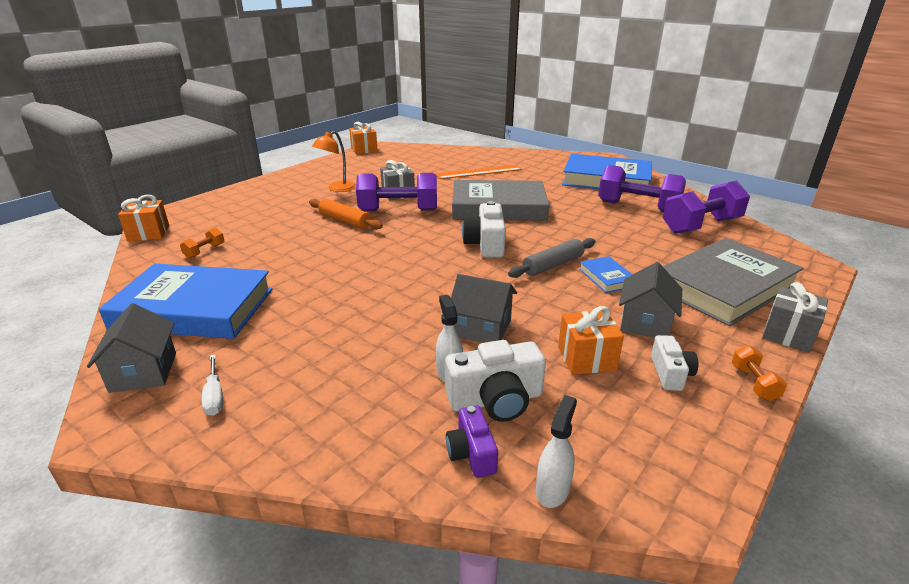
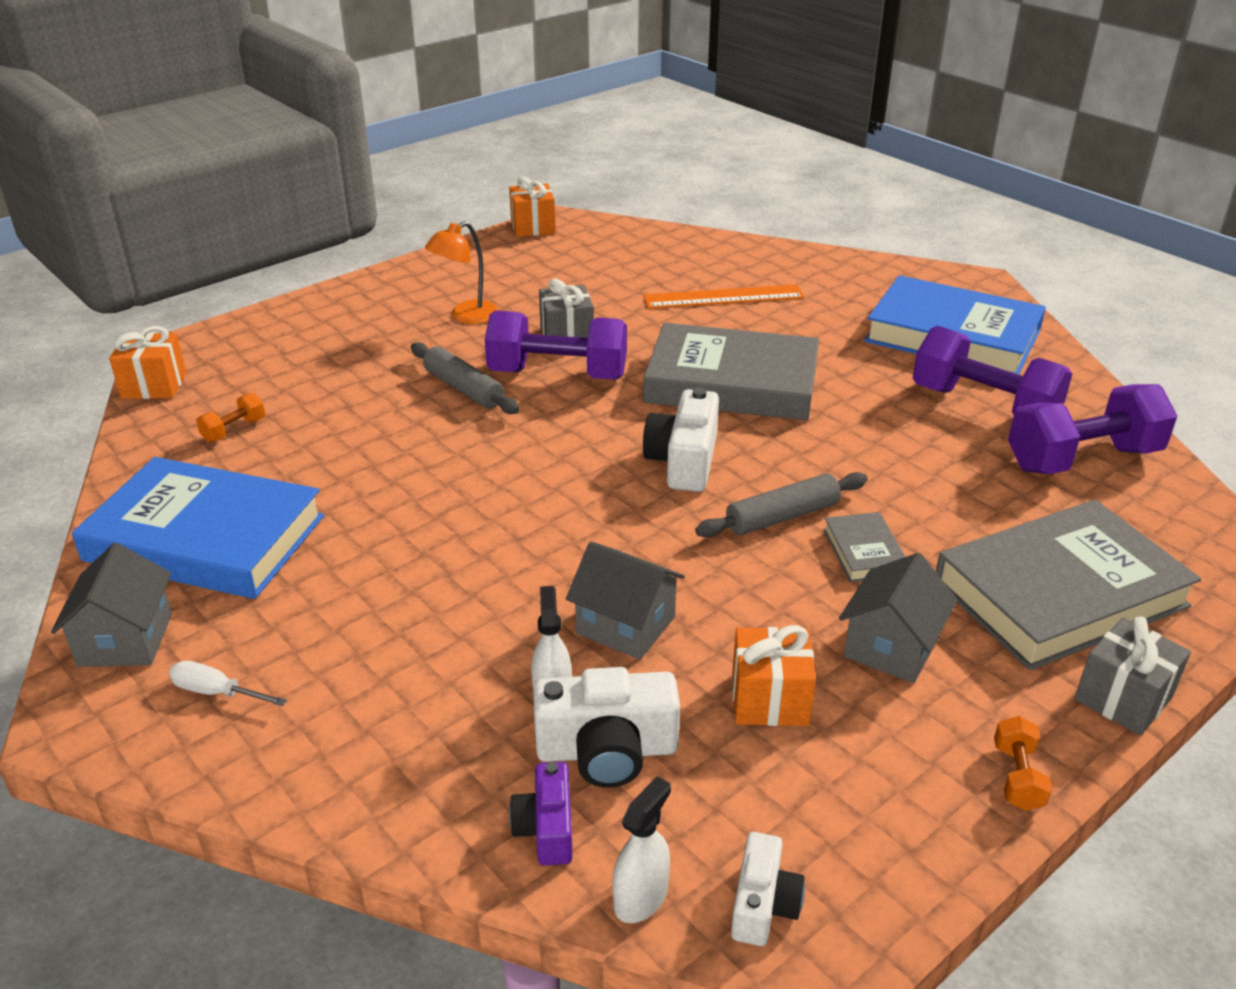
camera: 10 degrees right, 5 degrees up
(214, 397) = (216, 692): white screwdriver -> white screwdriver turned 120 degrees clockwise
(345, 221) = (463, 389): orange rolling pin -> grey rolling pin
(607, 277) = (864, 552): blue book -> grey book
(670, 373) = (891, 742): white camera -> white camera (763, 904)

